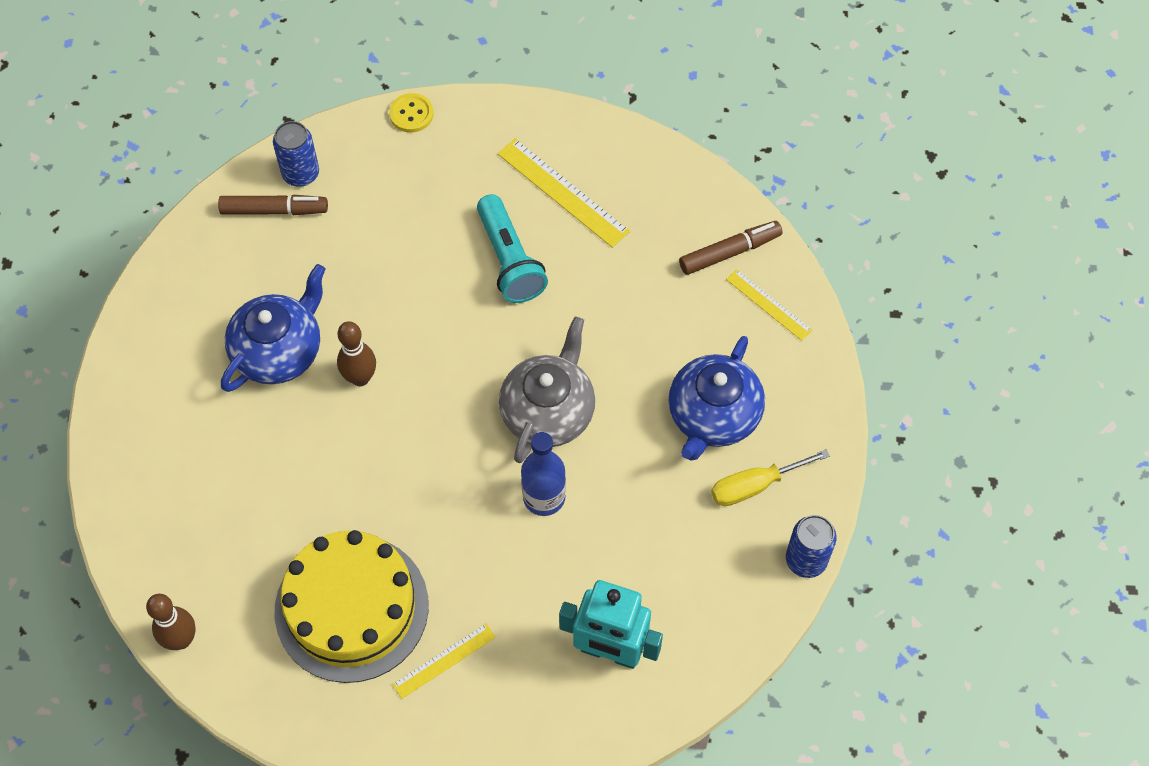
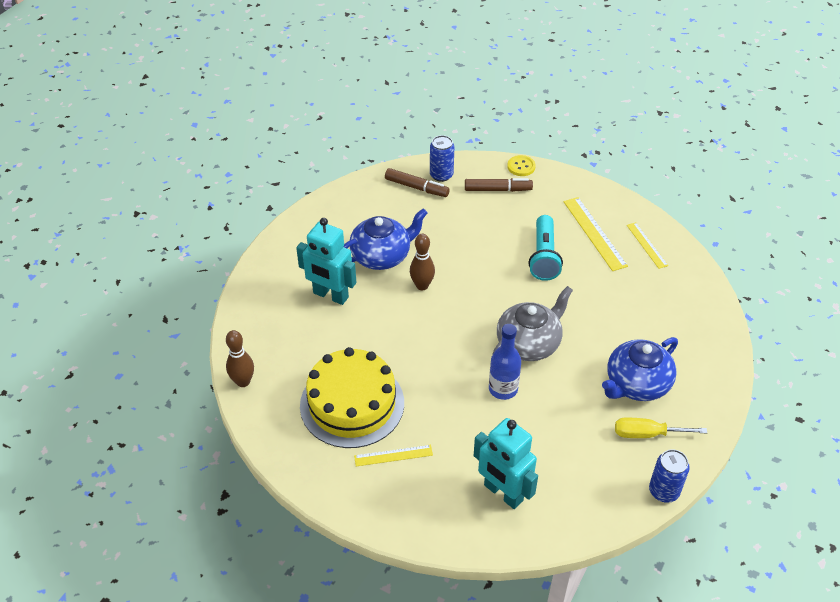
camera: 25 degrees right, 15 degrees down
(236, 448) = (330, 295): none -> turquoise robot
(729, 252) = (688, 298): brown marker -> brown marker (497, 189)
(769, 304) = (702, 335): yellow ruler -> yellow ruler (647, 245)

